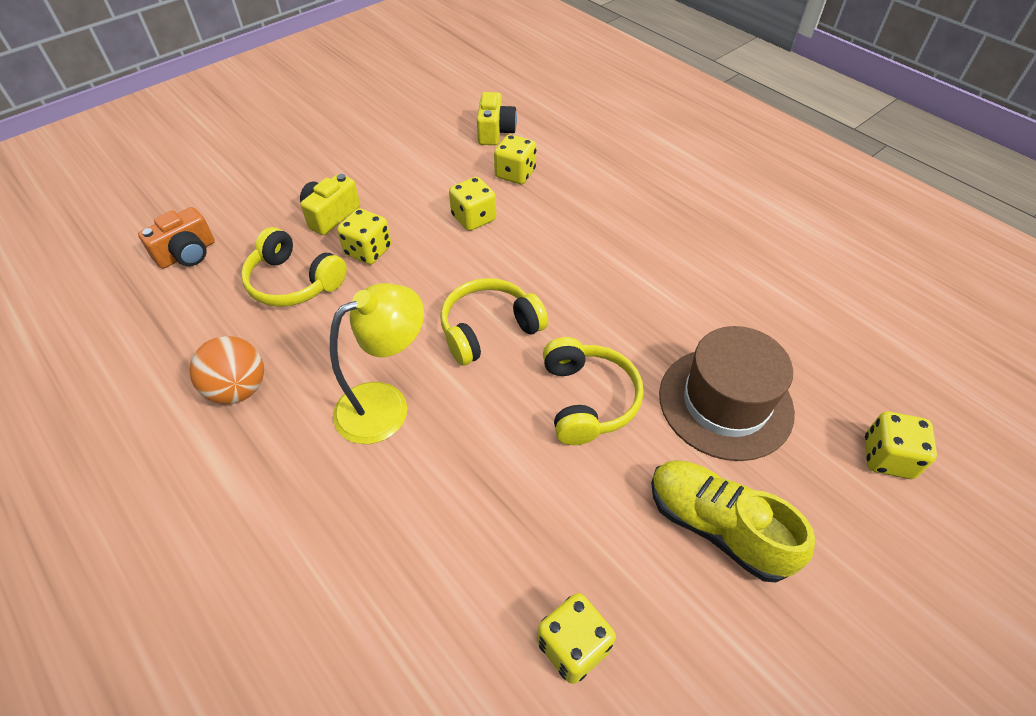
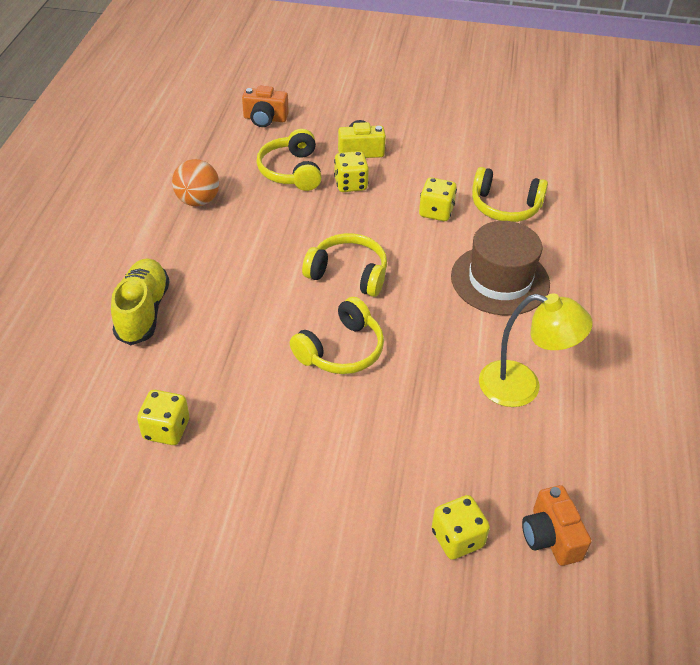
camera: 50 degrees right, 5 degrees down
(386, 404) = (246, 263): yellow lamp -> yellow lamp (522, 387)
(495, 132) = (536, 172): yellow camera -> none
(515, 174) = (505, 206): yellow dice -> yellow headphones
(717, 527) = (304, 462): yellow shoe -> yellow shoe (143, 312)
(725, 402) = (412, 422): brown hat -> brown hat (500, 280)
(918, 389) = (550, 537): none -> orange camera

